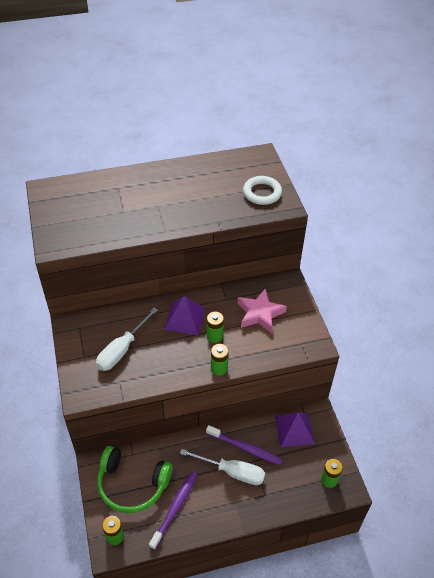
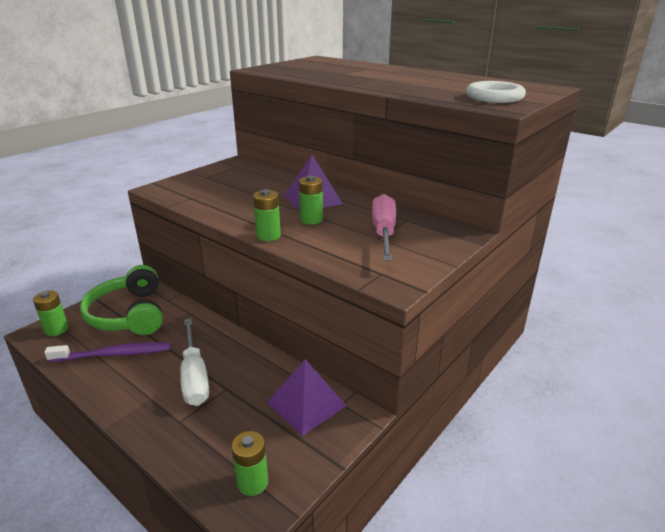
camera: 55 degrees right, 20 degrees down
(122, 350) = (232, 187): white screwdriver -> none
(245, 448) = (238, 372): purple toothbrush -> none
(260, 313) = (383, 232): pink star -> pink screwdriver

